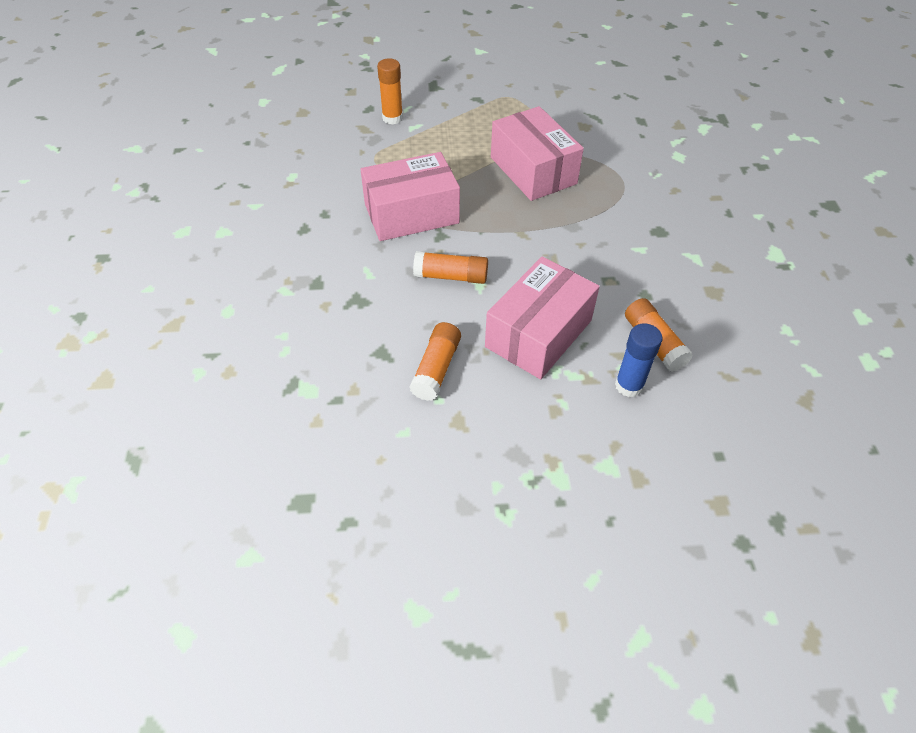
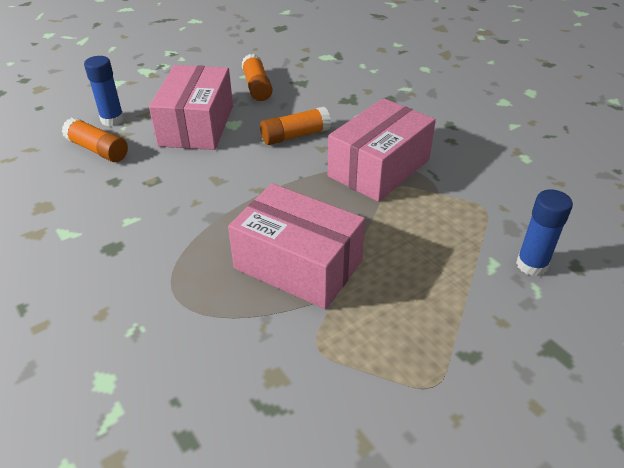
camera: 150 degrees right, 10 degrees down
(392, 118) = (531, 265): orange glue stick -> blue glue stick

